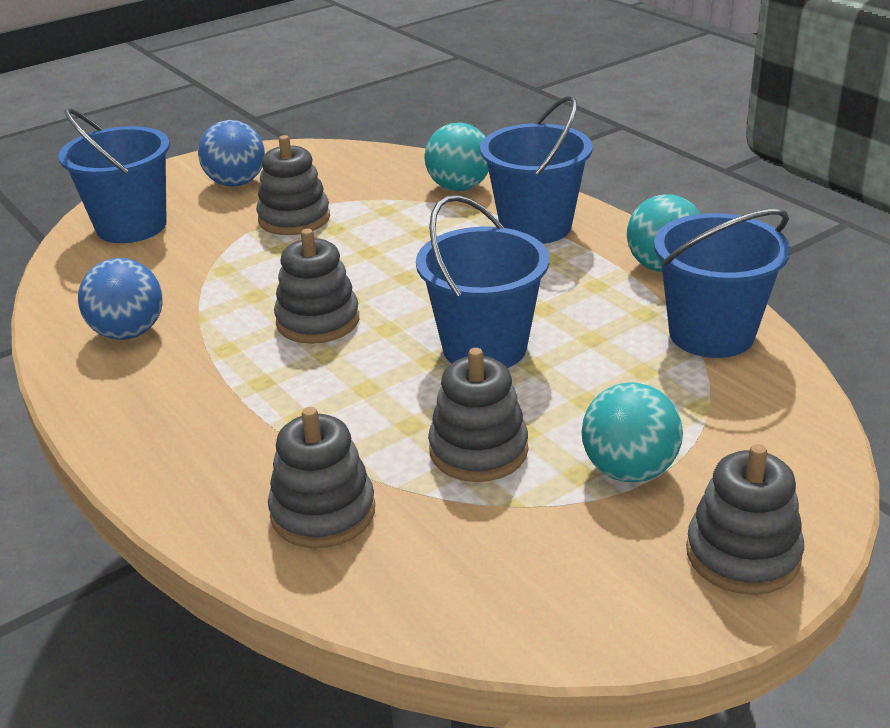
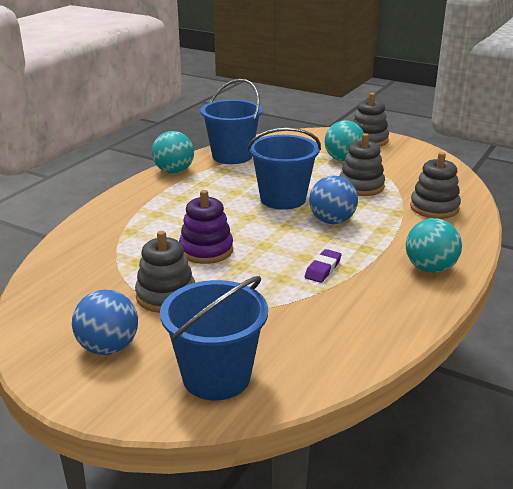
camera: 115 degrees left, 5 degrees down
(128, 333) = (362, 311): blue ball -> blue ball (332, 221)
(244, 330) = (323, 269): none -> purple eraser
(318, 321) = (294, 248): grey stacking toy -> none
(373, 256) = (206, 250): none -> purple stacking toy
(459, 187) = (90, 243): turquoise ball -> turquoise ball (430, 269)
(535, 226) = (141, 208): blue bucket -> none

